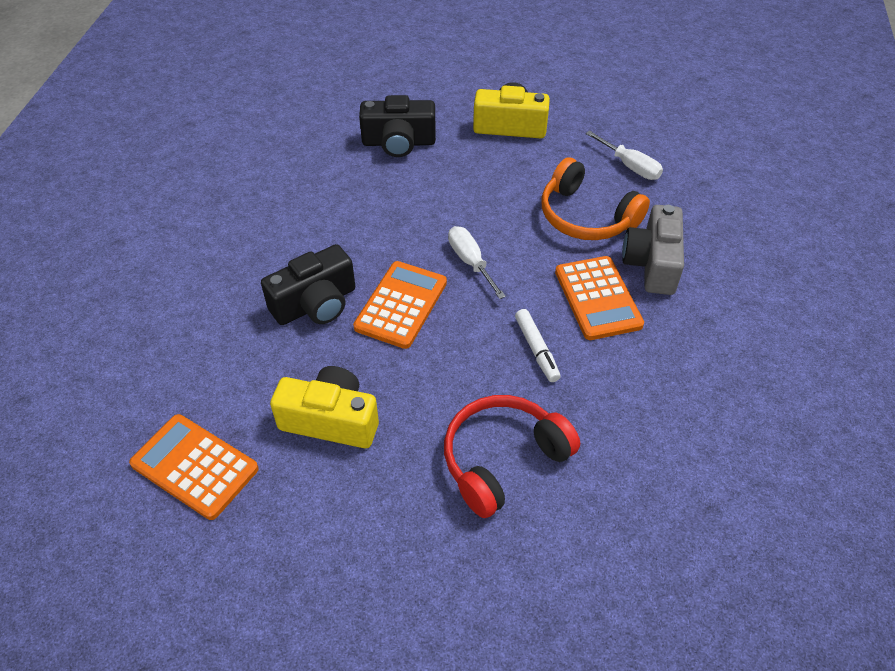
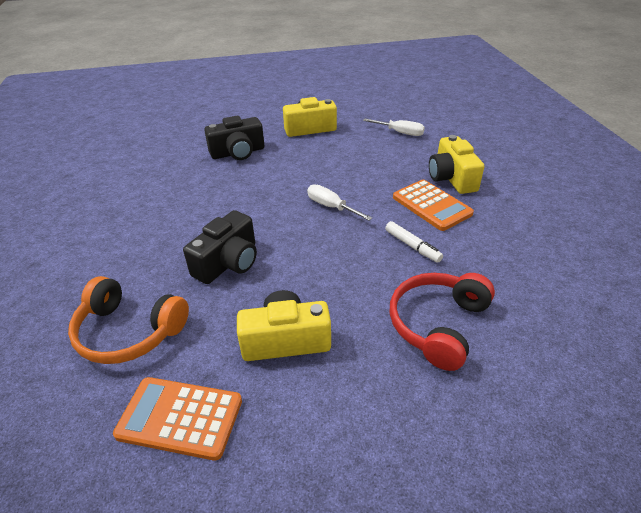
camera: 20 degrees left, 10 degrees down
(401, 305) = (296, 245): orange calculator -> none
(586, 216) = (391, 163): orange headphones -> orange headphones (129, 331)
(652, 264) = (451, 178): grey camera -> yellow camera

